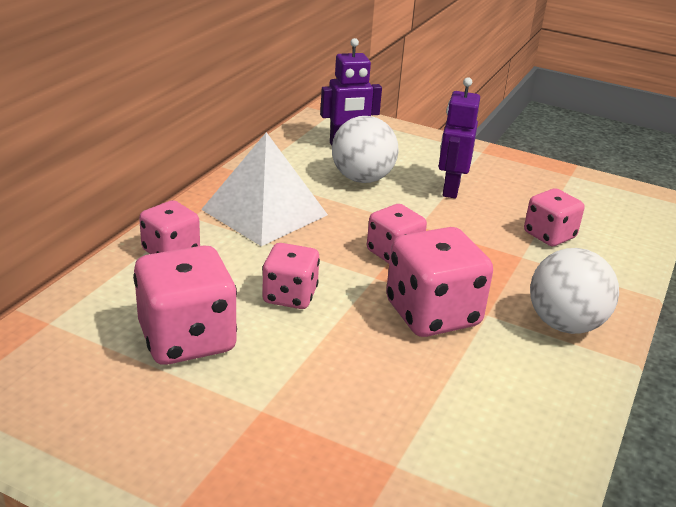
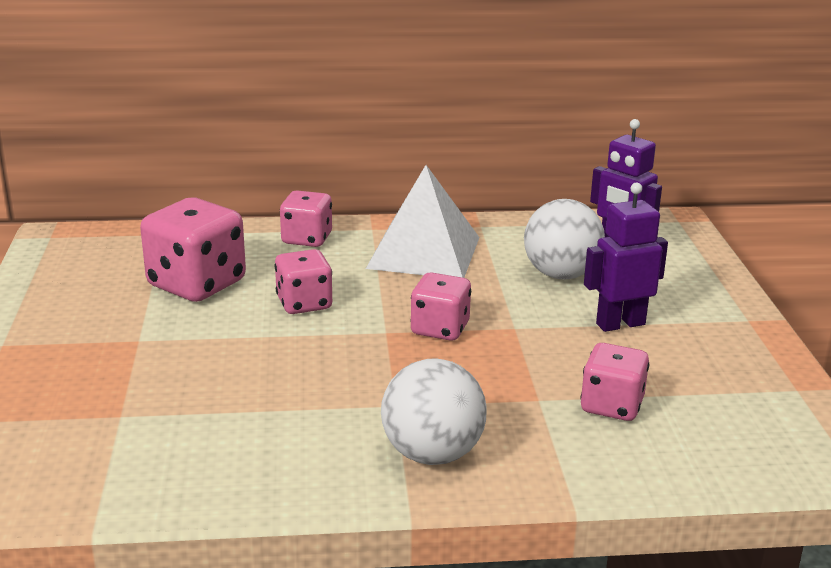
camera: 60 degrees right, 5 degrees down
(432, 314) = (358, 375): pink dice -> none

